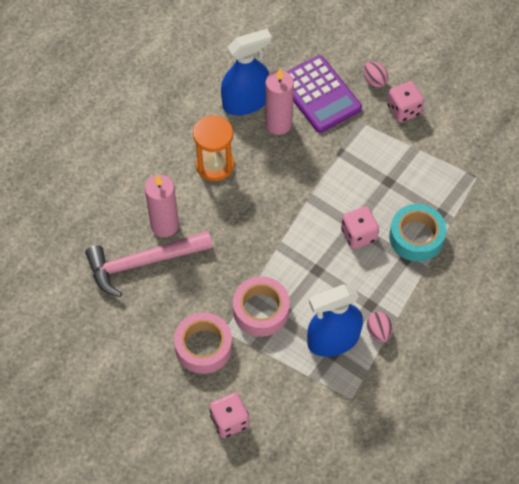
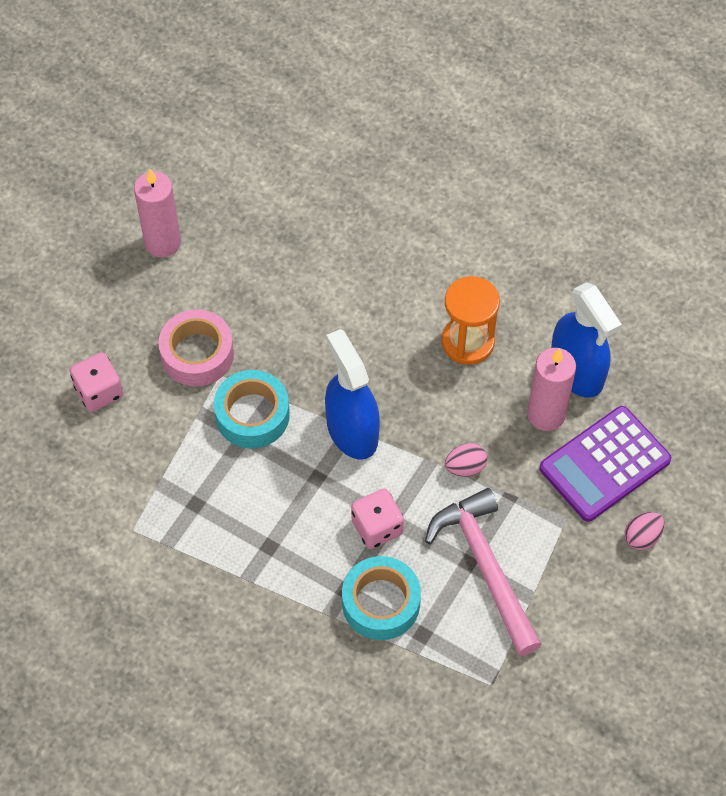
camera: 85 degrees right, 0 degrees up
(143, 263) = (310, 275): pink hammer -> pink hammer (485, 567)
(164, 225) = (368, 293): pink candle -> pink candle (162, 242)
(261, 310) = (252, 415): pink tape -> turquoise tape
(333, 340) = (215, 503): blue spray bottle -> blue spray bottle (352, 431)
(378, 332) = (230, 559): pink egg -> pink egg (465, 467)
(403, 110) = (596, 579): pink dice -> none

